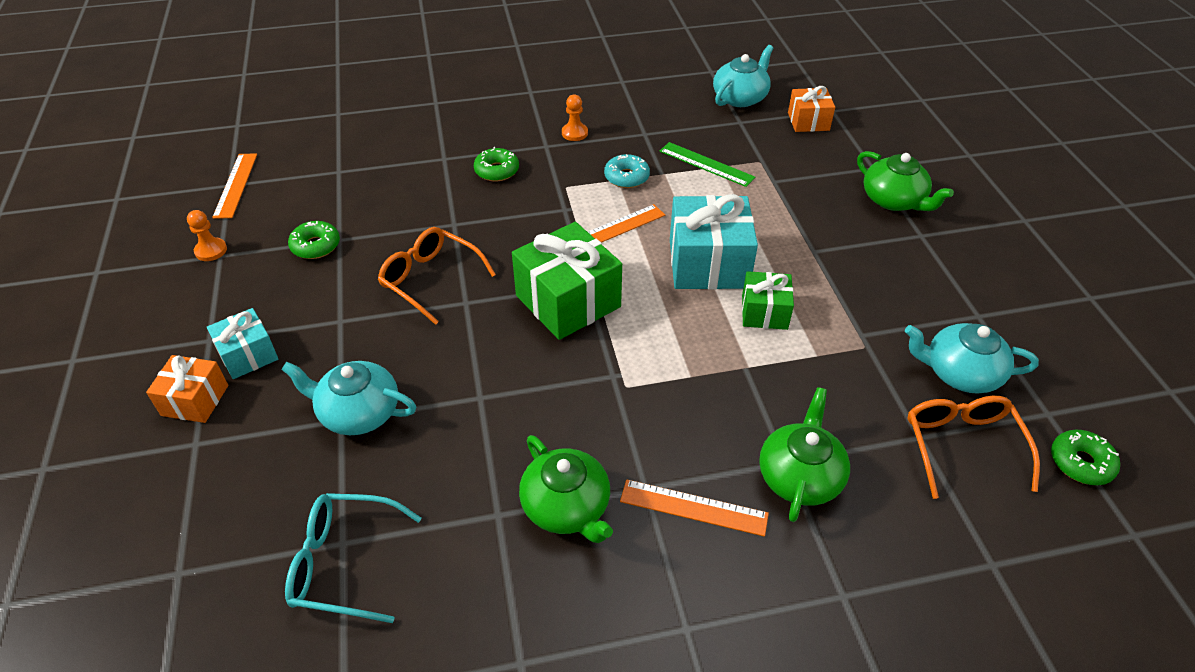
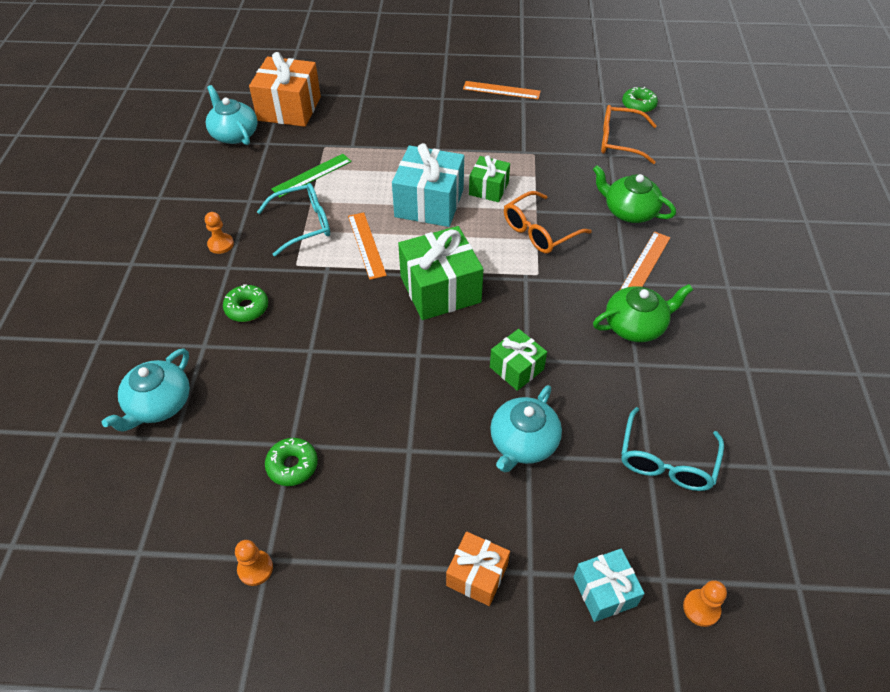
camera: 75 degrees left, 5 degrees up
(138, 616) = (701, 608): none -> orange pawn
(235, 185) = (143, 545): orange ruler -> orange ruler (501, 90)
(248, 355) = (430, 528): turquoise gift -> turquoise gift (604, 591)
(430, 279) = (379, 376): orange glasses -> orange glasses (539, 231)
(464, 389) = (516, 368): none -> green gift
(626, 177) = (303, 224): turquoise donut -> turquoise glasses
(808, 121) = (289, 108): orange gift -> orange gift, size x1.76
(894, 200) = (402, 98): green teapot -> none
(960, 373) = (566, 123): turquoise teapot -> turquoise teapot (159, 404)

